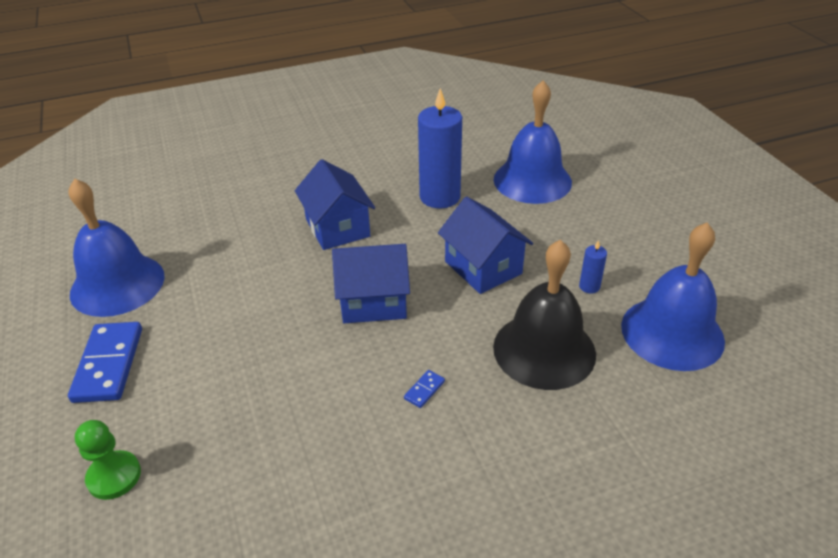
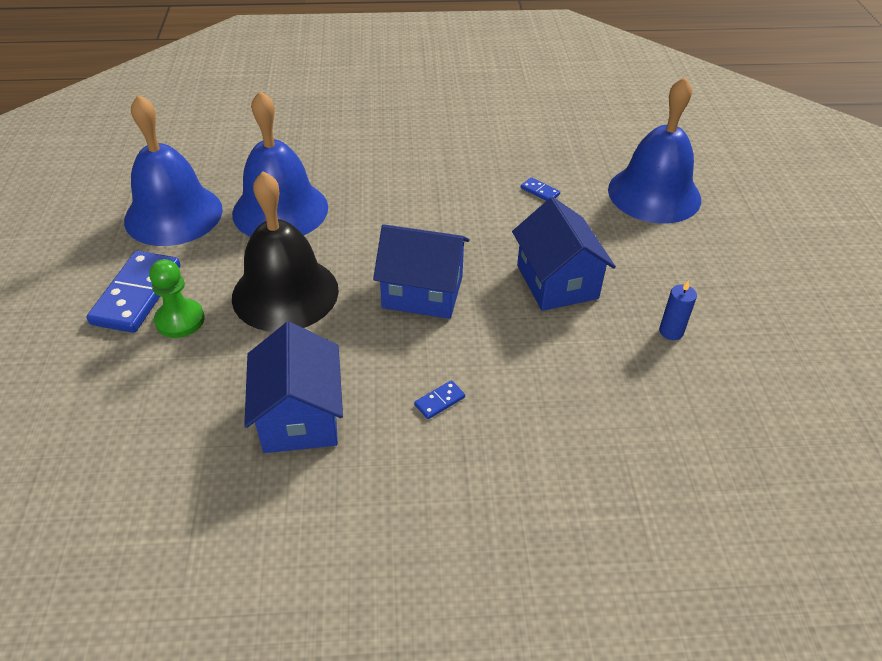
camera: 15 degrees right, 5 degrees up
(114, 476) = (103, 408): green pawn -> green pawn (180, 320)
(337, 228) = (415, 202): blue house -> blue house (300, 416)
(440, 197) = (540, 191): blue candle -> blue domino
(544, 350) = (589, 390): black bell -> black bell (285, 293)
(672, 333) = (748, 408): blue bell -> blue bell (280, 210)

